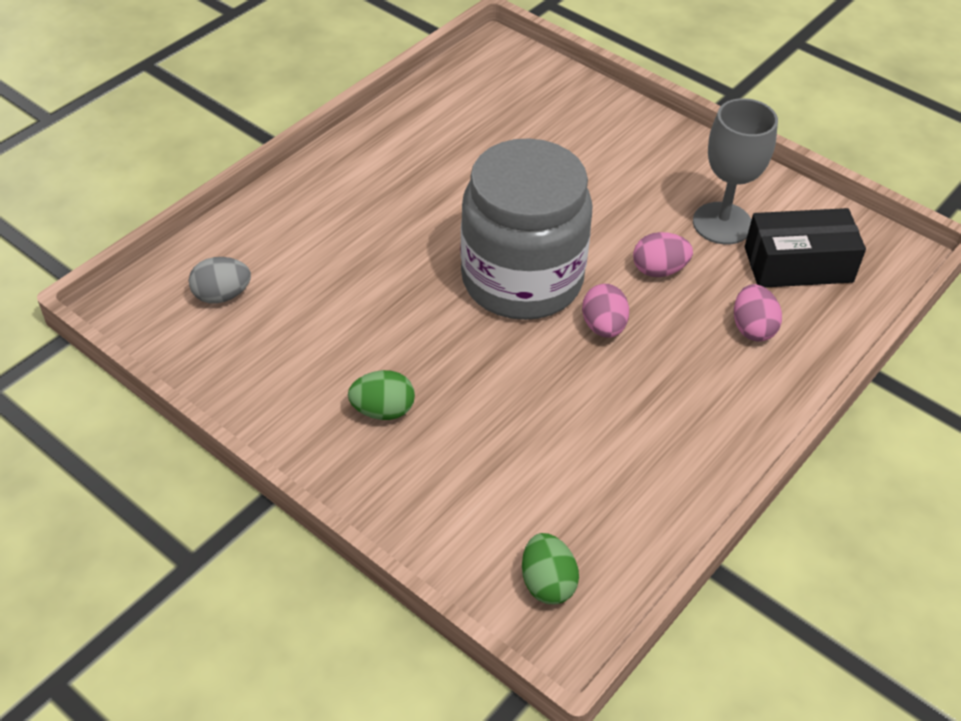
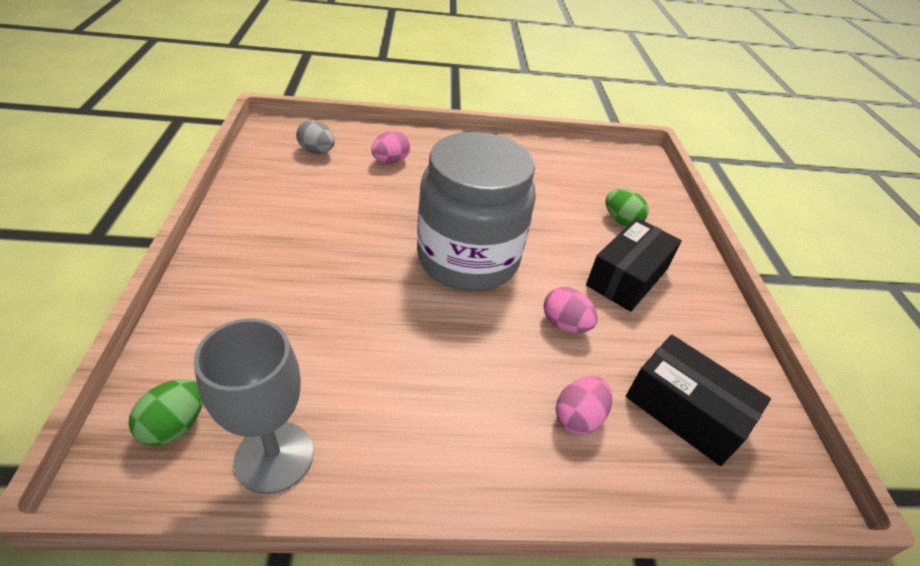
camera: 45 degrees right, 5 degrees down
(383, 410) = (283, 252): green egg -> green egg (621, 221)
(603, 327) = (473, 322): pink egg -> pink egg (390, 161)
(644, 191) = (627, 277): none -> black box
(722, 223) = (658, 336): grey goblet -> grey goblet (274, 456)

